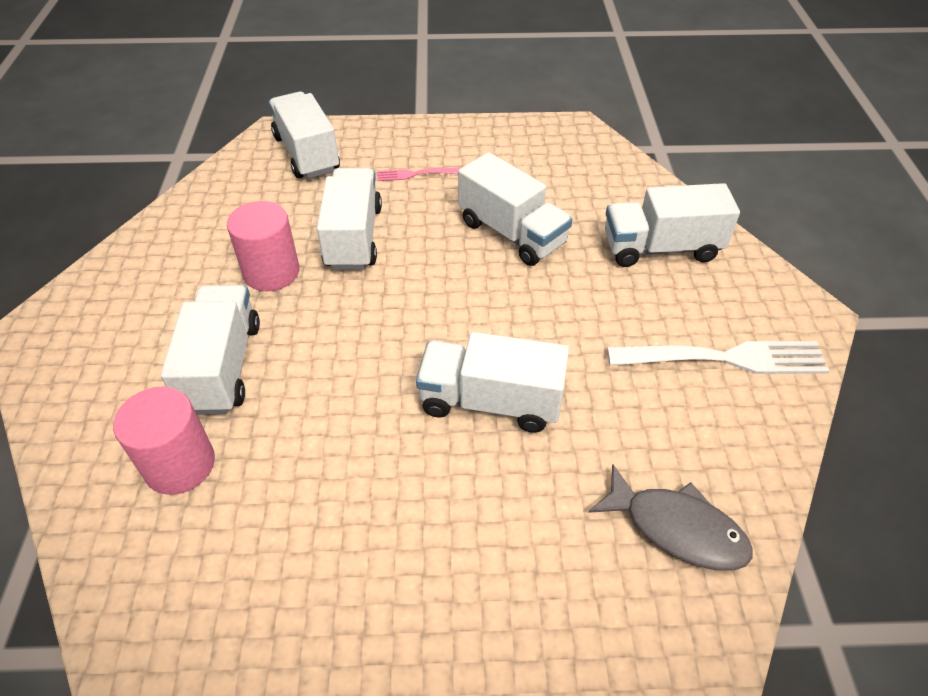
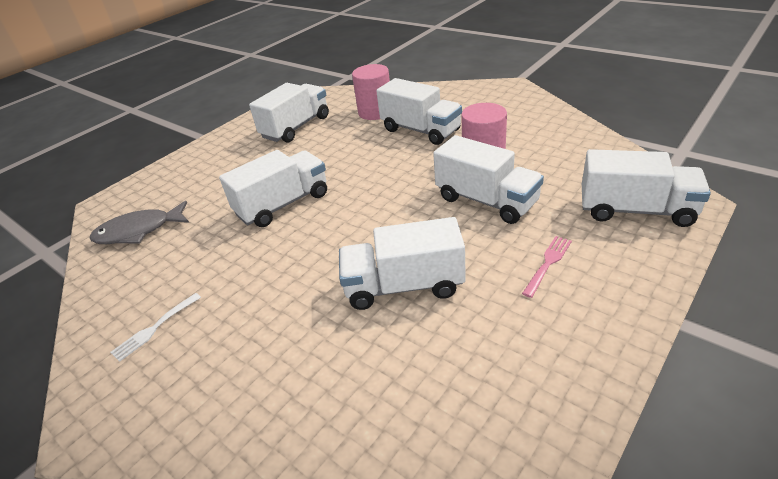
camera: 135 degrees right, 10 degrees down
(661, 248) = (274, 380): white truck -> white truck (296, 127)
(724, 359) = (155, 327): white fork -> white fork, size x0.49

